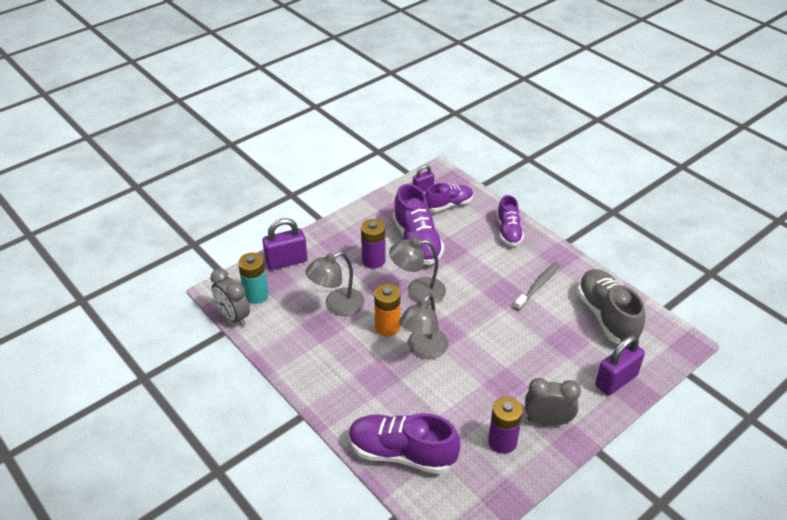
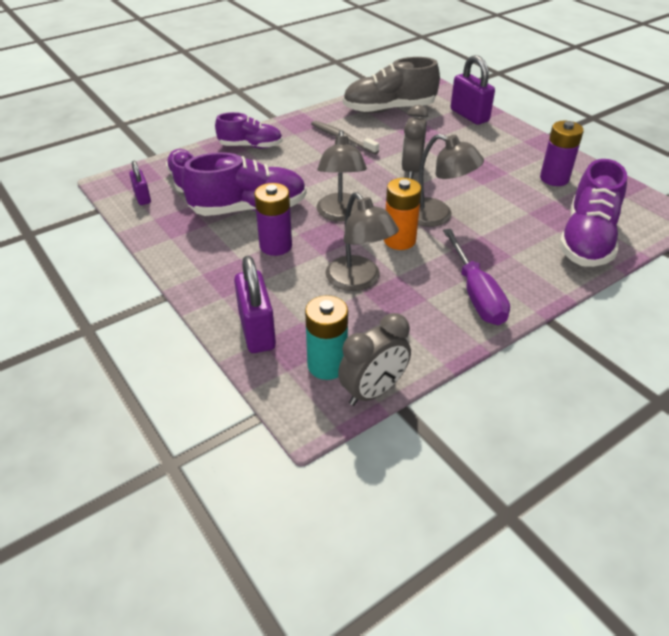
camera: 85 degrees left, 0 degrees up
(325, 371) = (476, 294): none -> purple screwdriver
(547, 421) = (523, 153): grey clock -> grey clock (411, 170)

